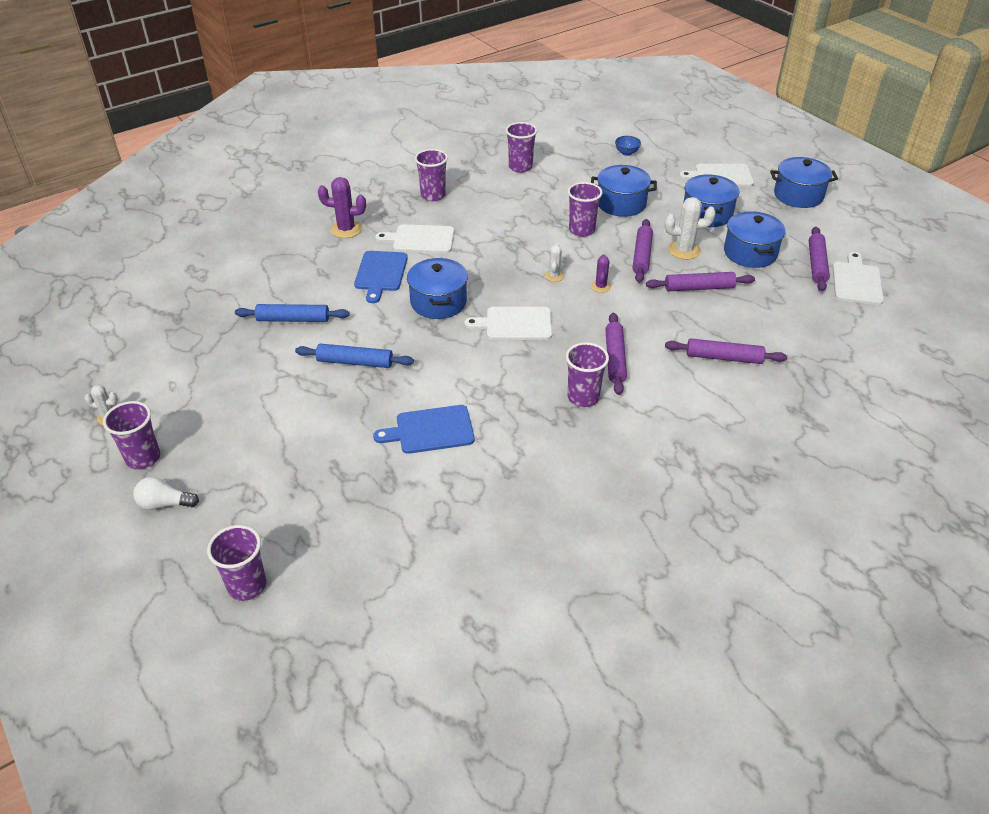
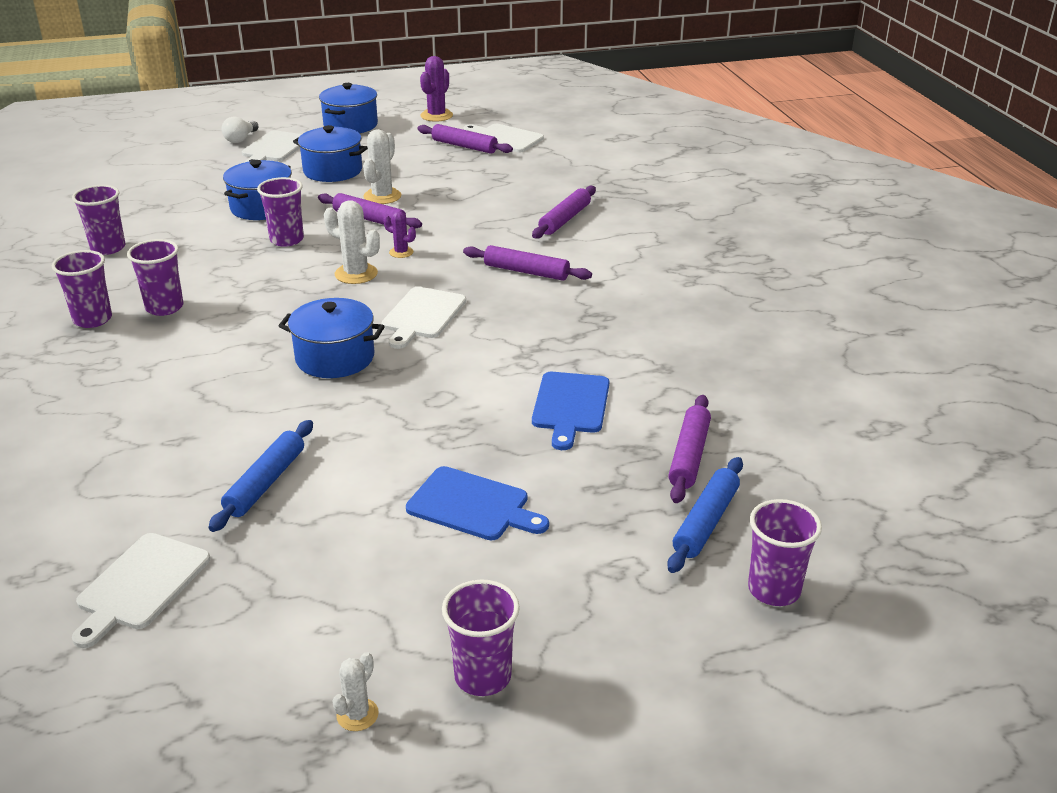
camera: 70 degrees left, 10 degrees down
(165, 504) = (594, 658): white light bulb -> white light bulb (241, 139)
(346, 229) = (91, 403): purple cactus -> purple cactus (436, 116)
(355, 362) = (405, 442): blue rolling pin -> blue rolling pin (705, 522)
(380, 273) = (230, 391): blue cutting board -> blue cutting board (472, 505)
(420, 239) = (185, 347): white cutting board -> white cutting board (140, 585)
(554, 276) = (356, 274): white cactus -> white cactus, size x1.71
(583, 397) = (575, 302): purple cup -> purple cup (164, 307)
(626, 153) = (165, 182): blue bowl -> none
(699, 288) = (450, 204): purple rolling pin -> purple rolling pin (689, 456)
(750, 253) = (418, 168): blue pot -> none

